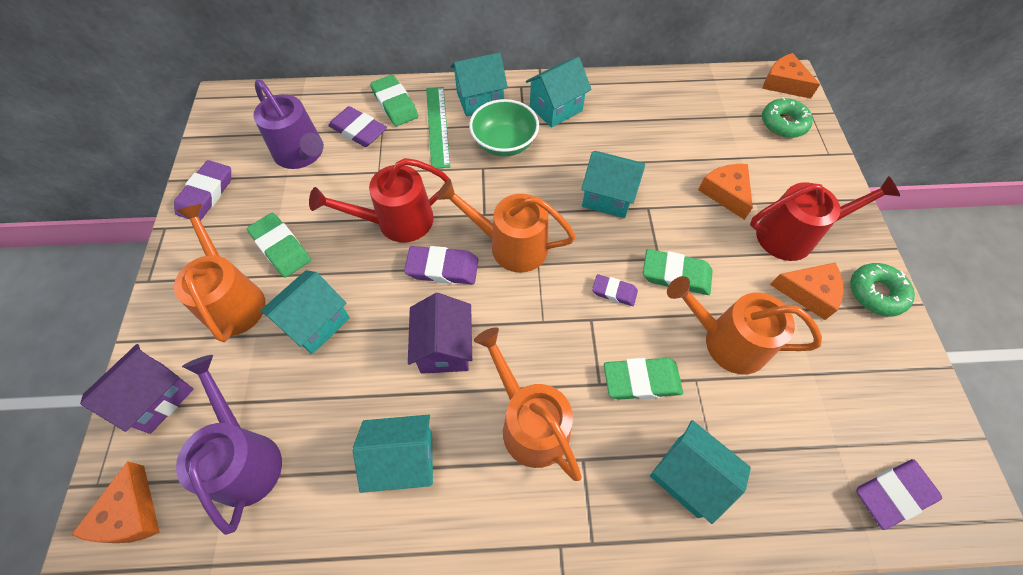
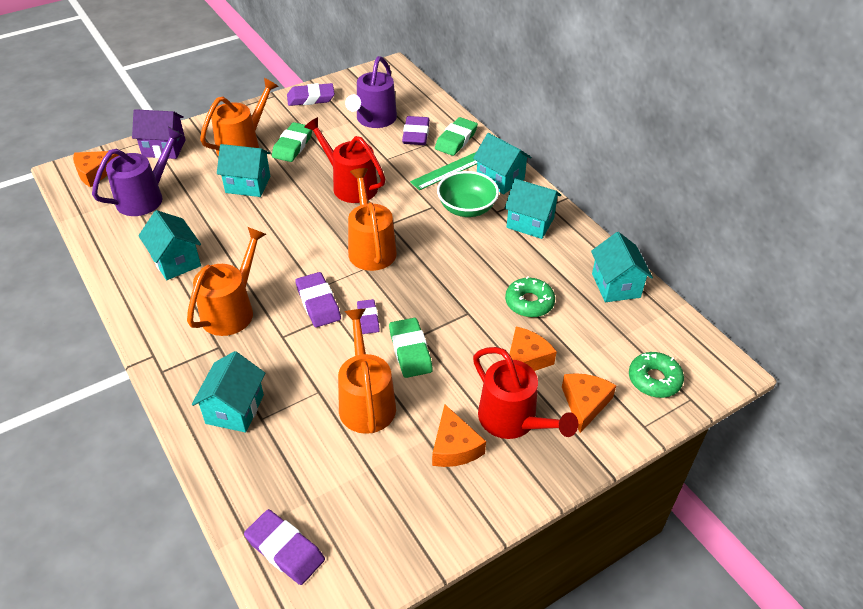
camera: 60 degrees right, 15 degrees down
(442, 268) = (327, 222): purple eraser -> purple eraser (318, 303)
(444, 347) = (264, 248): purple house -> none
(608, 197) = (459, 285): turquoise house -> turquoise house (616, 285)
(641, 380) = (299, 359): green eraser -> none
(783, 83) = (714, 366): orange cheese -> orange cheese (585, 403)
(876, 293) = (489, 500): green donut -> green donut (529, 302)

